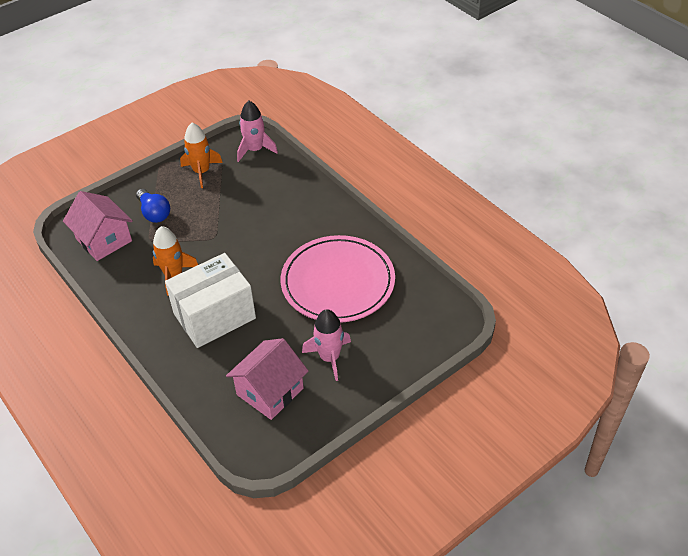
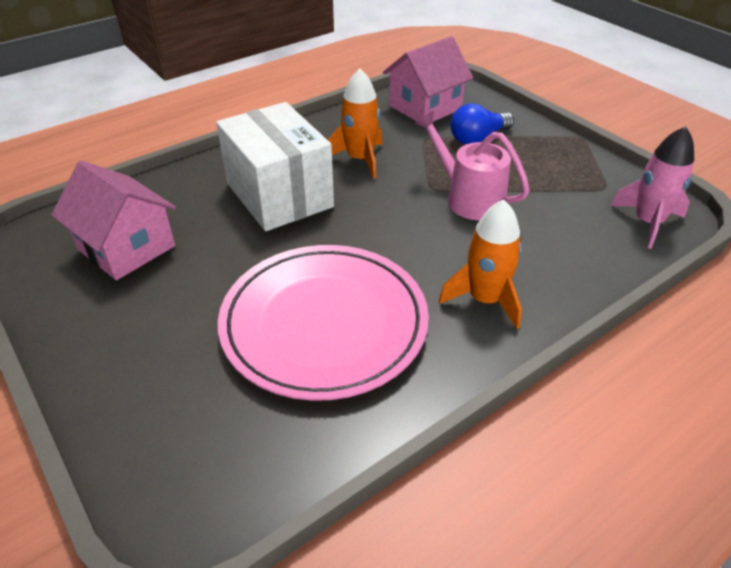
camera: 90 degrees right, 5 degrees down
(202, 172) = (574, 172): orange rocket -> orange rocket (485, 300)
(226, 221) = (468, 198): none -> pink watering can
(329, 357) = (162, 310): pink rocket -> none

